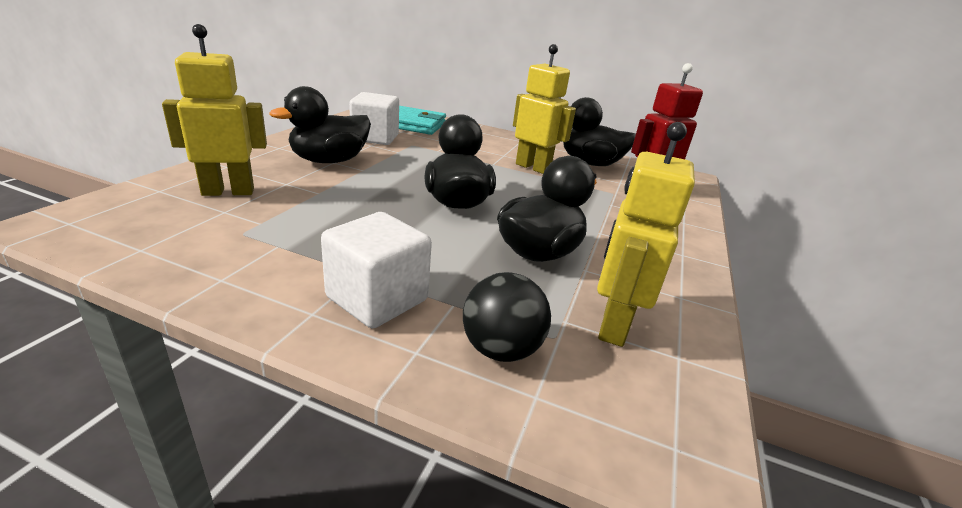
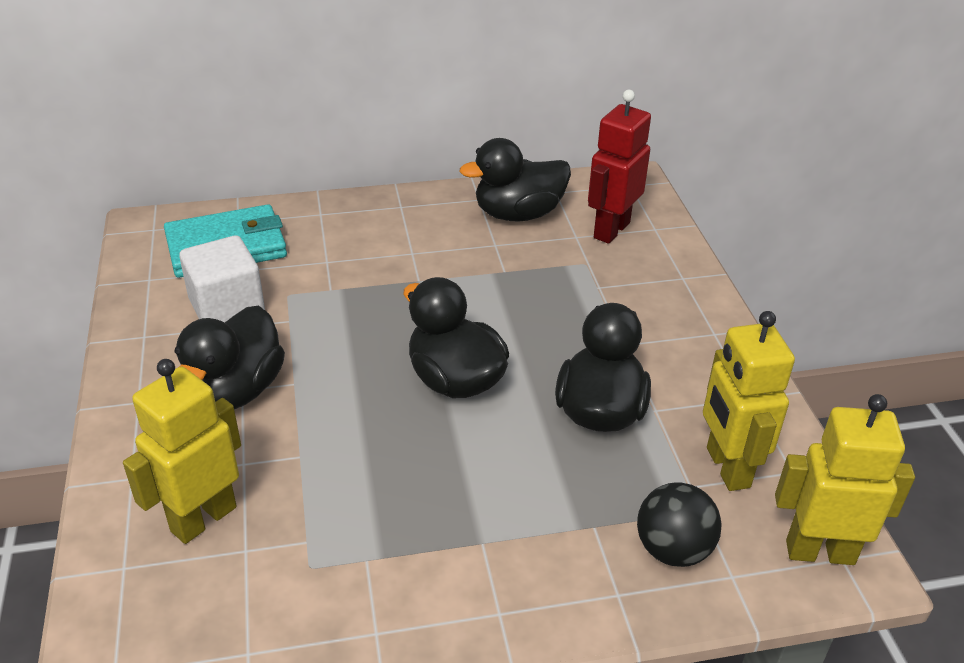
camera: 30 degrees left, 10 degrees up
(377, 299) = (531, 562): white cube -> none
(533, 167) = (467, 261): yellow robot -> yellow robot (819, 551)

